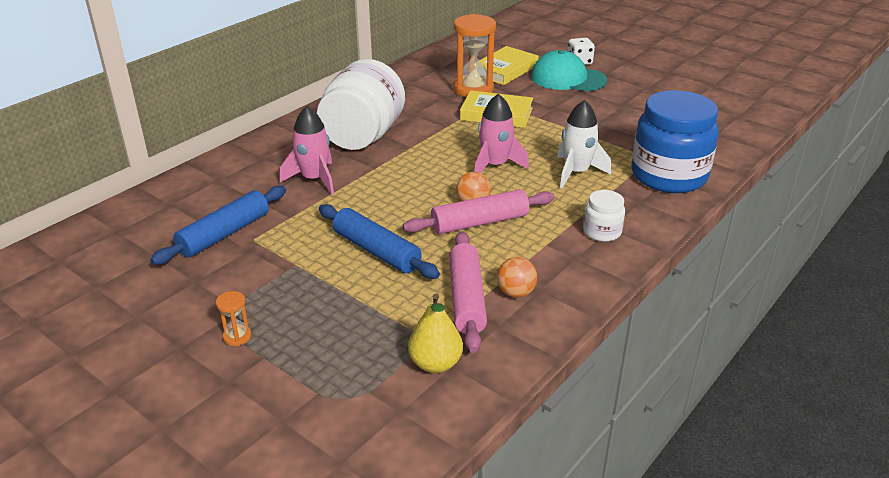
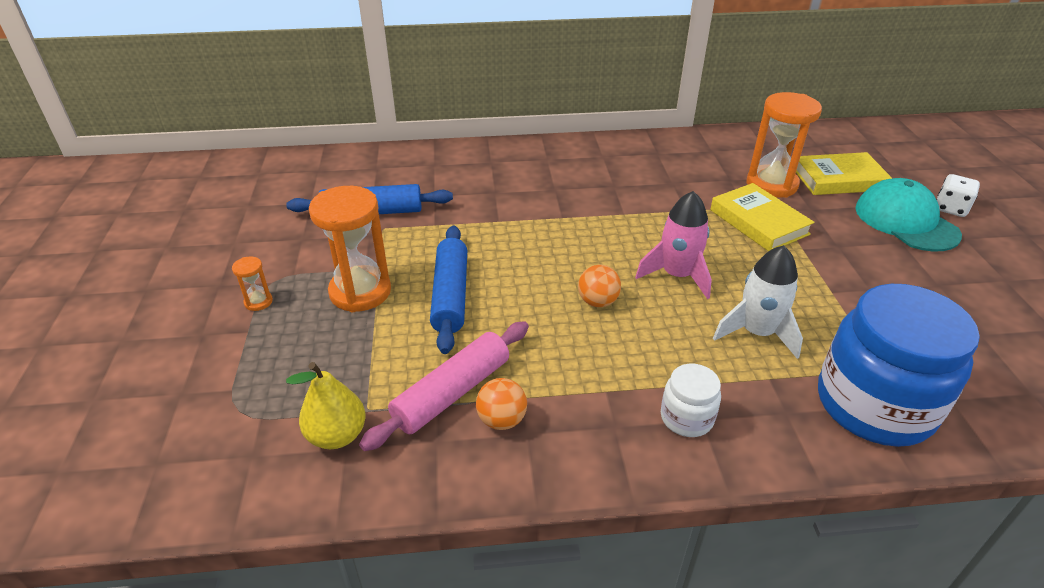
camera: 45 degrees right, 5 degrees up
(308, 285) = (360, 292): none -> orange hourglass
(314, 179) = (499, 201): pink rocket -> none
(363, 136) = (595, 182): white jar -> none
(480, 222) = (575, 325): pink rolling pin -> none

